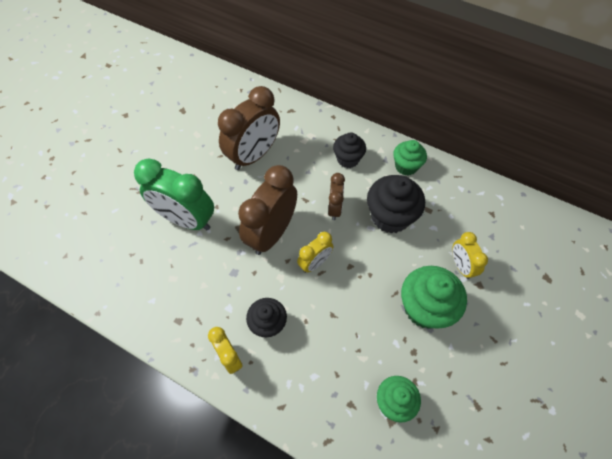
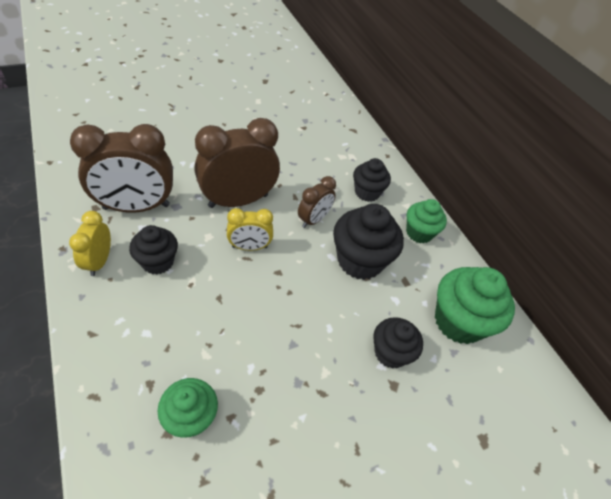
camera: 30 degrees right, 10 degrees down
(186, 220) = (184, 148): green clock -> none
(254, 155) = (287, 140): brown clock -> brown clock (136, 207)
(425, 308) = (312, 360): green cupcake -> green cupcake (458, 321)
(461, 266) = (390, 353): yellow clock -> black cupcake

